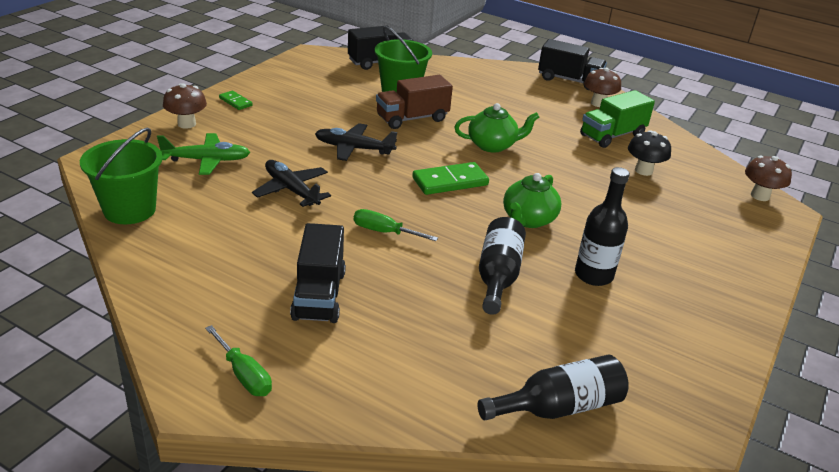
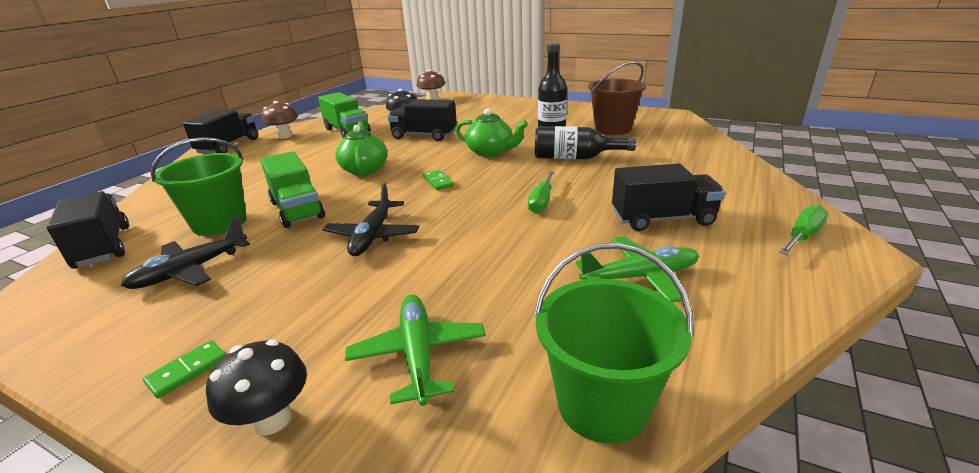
camera: 90 degrees left, 5 degrees down
(186, 124) = (272, 419): brown mushroom -> black mushroom
(233, 254) = (640, 277): none -> green plane
(291, 190) = (483, 262): black plane -> black plane (191, 270)
(412, 118) = (297, 210): brown truck -> green truck
(450, 181) = (438, 182): green domino -> green domino, size x0.55
(558, 407) = (692, 138): black bottle -> none
(591, 181) = (424, 136): none -> black truck
(613, 336) = (613, 129): none -> brown bucket

